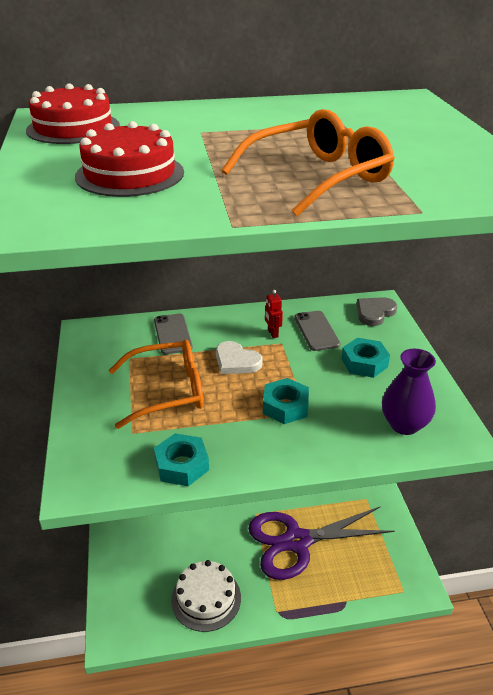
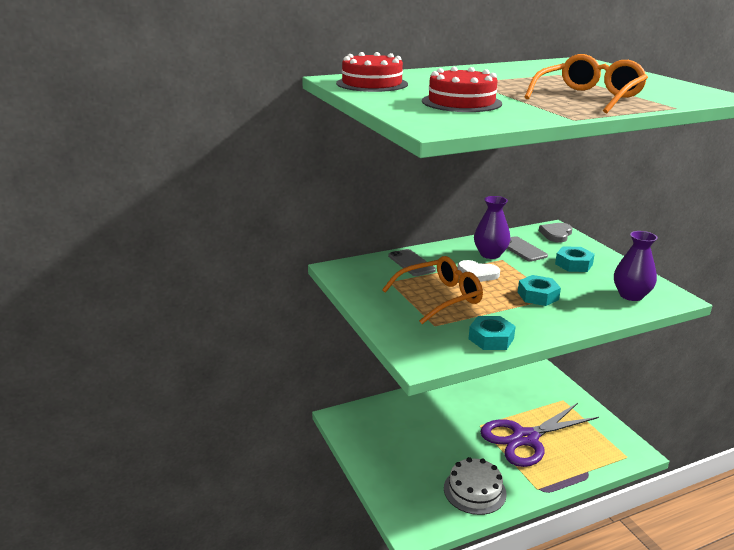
camera: 15 degrees left, 10 degrees down
(272, 333) = (490, 254): red robot -> purple vase

